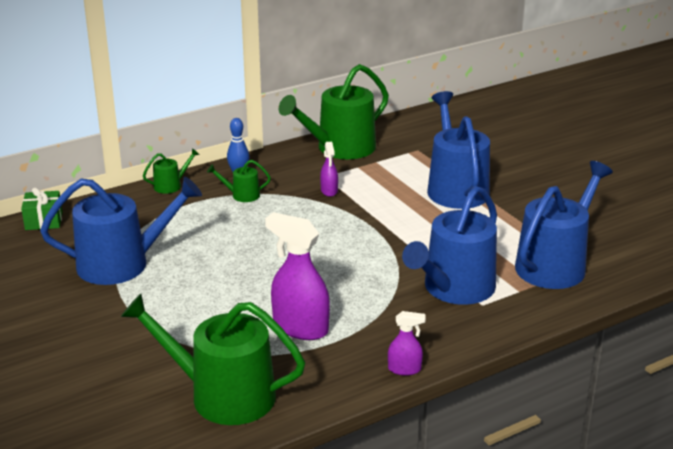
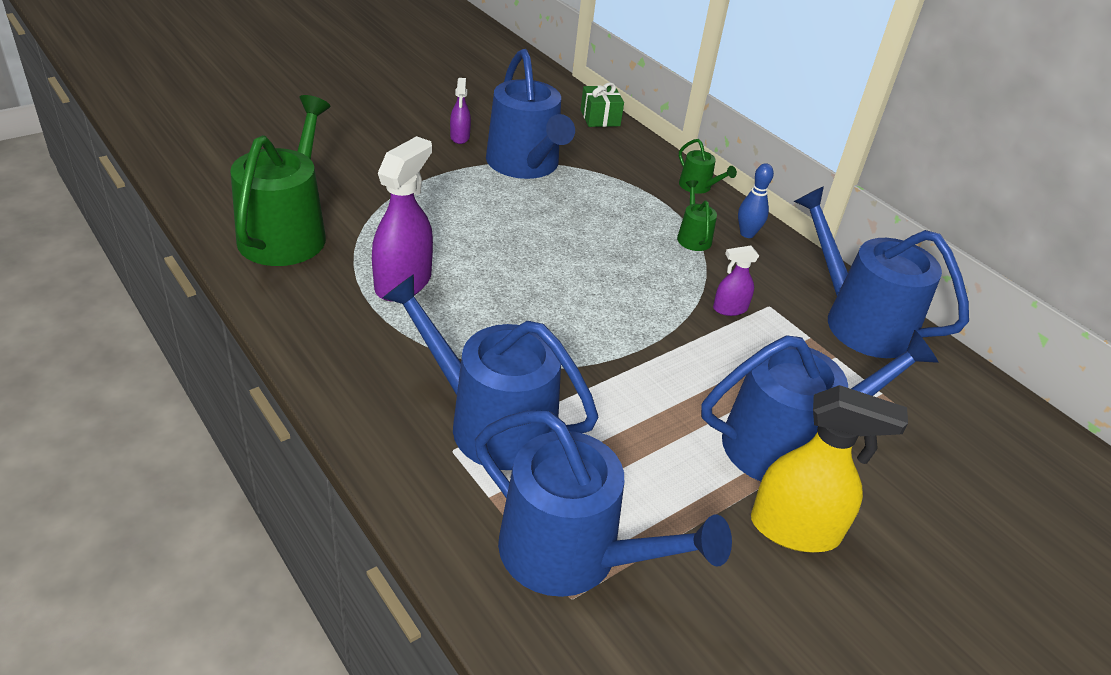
camera: 80 degrees right, 10 degrees up
(340, 148) = (859, 321): green watering can -> blue watering can
(404, 369) = (309, 364): purple spray bottle -> purple spray bottle (460, 137)
(520, 195) = (795, 529): none -> yellow spray bottle

